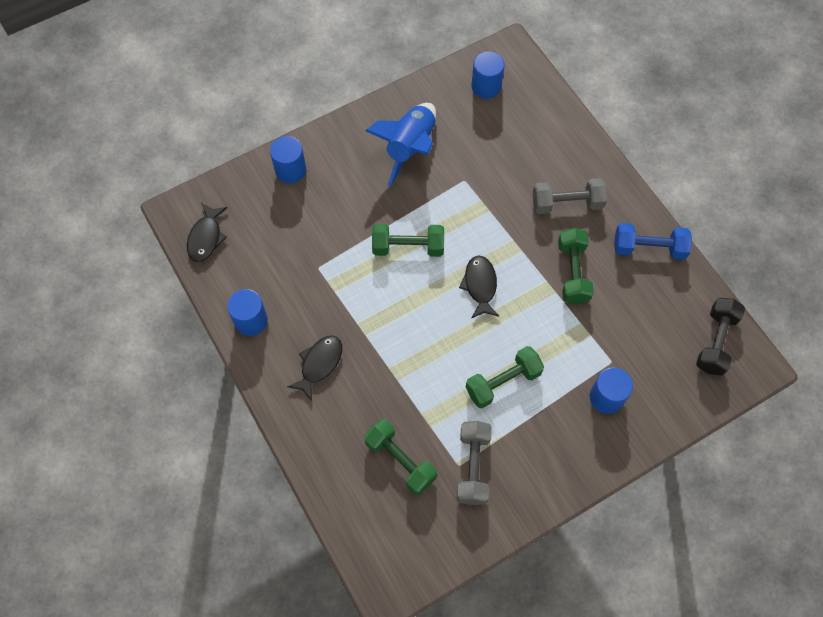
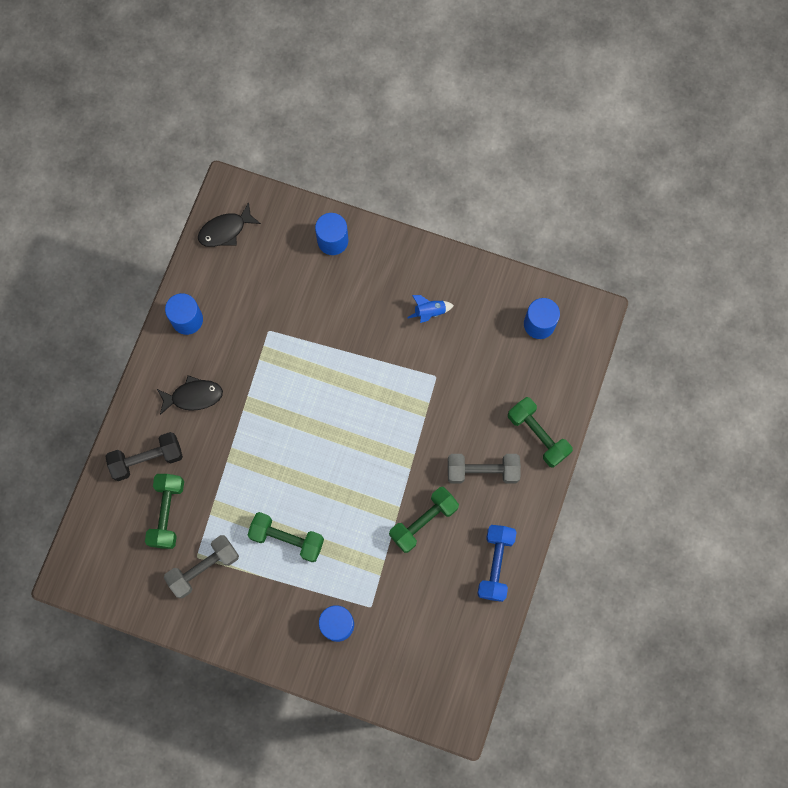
camera: 50 degrees right, 10 degrees up
(408, 247) = (340, 381): green dumbbell -> green dumbbell (538, 435)
(410, 148) = (429, 312): blue rocket -> blue rocket, size x0.45
(480, 286) = (353, 460): black fish -> none
(567, 203) = (482, 471): grey dumbbell -> grey dumbbell turned 45 degrees counterclockwise
(648, 248) = (495, 564): blue dumbbell -> blue dumbbell turned 45 degrees clockwise
(715, 342) = (454, 675): black dumbbell -> black dumbbell (147, 459)

